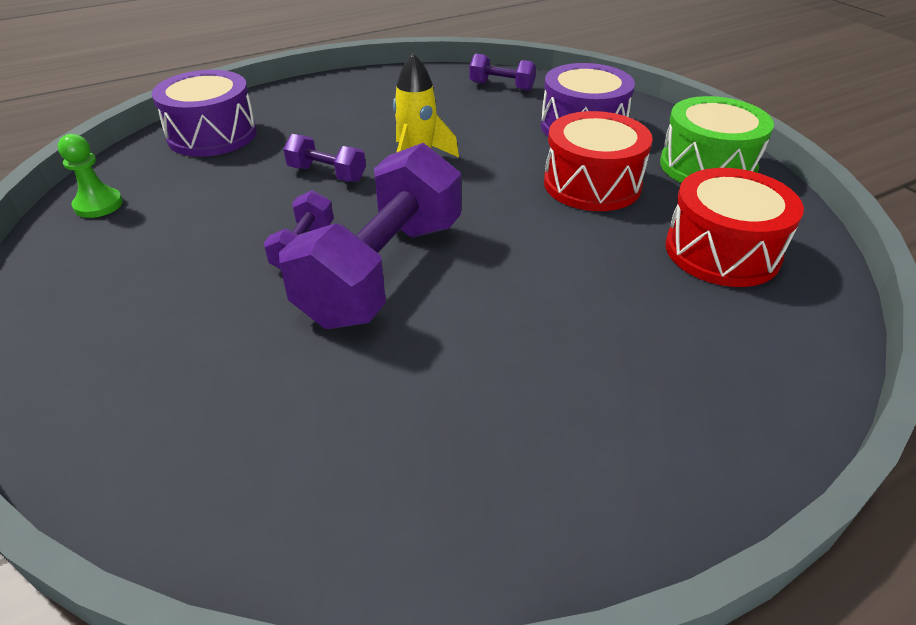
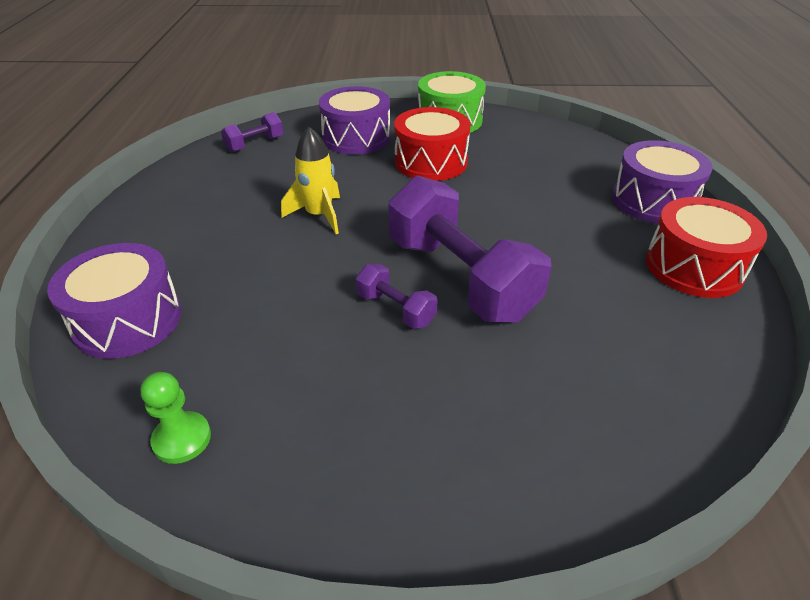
camera: 60 degrees left, 0 degrees up
(327, 174) = (293, 267): purple dumbbell -> none
(722, 251) = (536, 152): red drum -> red drum (694, 267)
(727, 397) = (653, 201): none -> purple drum

